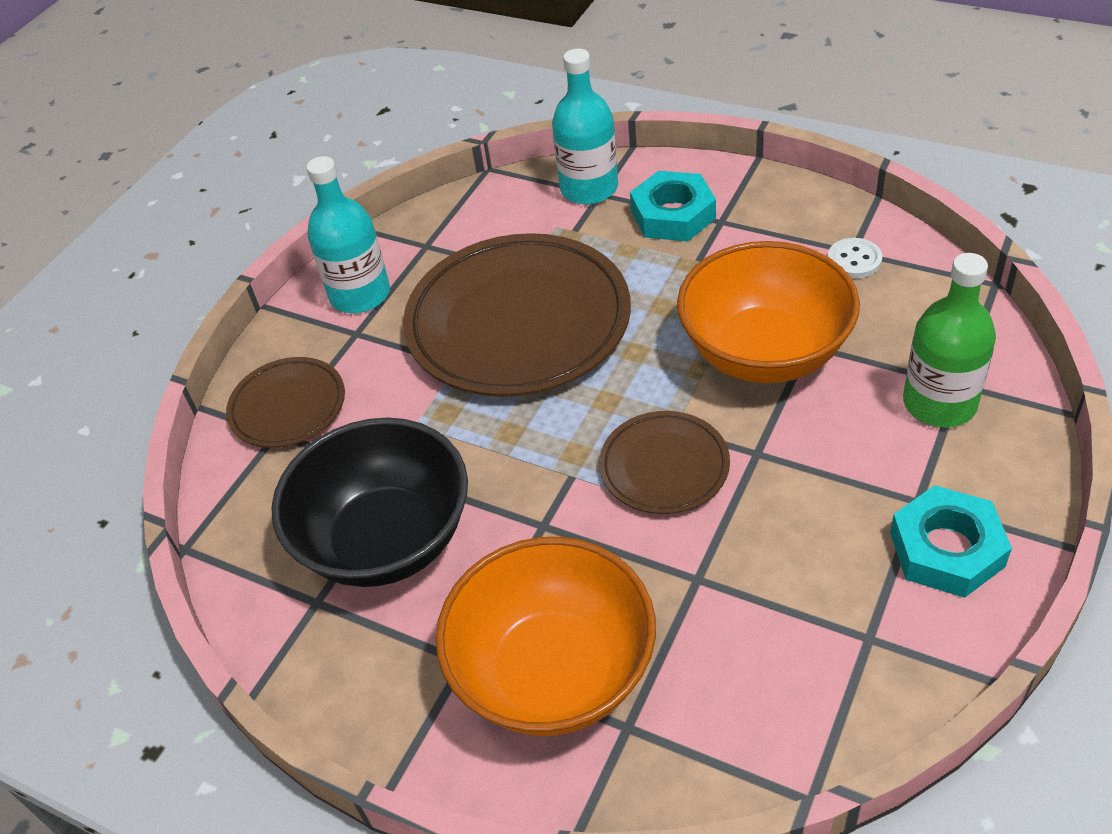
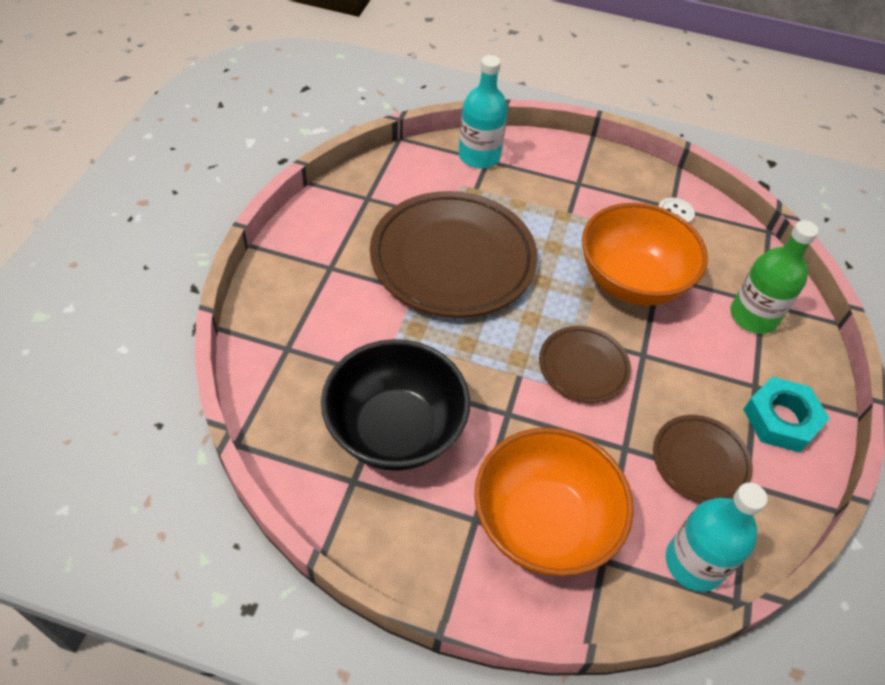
camera: 20 degrees left, 5 degrees up
(288, 407) = (291, 327): brown plate -> brown plate (700, 461)
(360, 294) = (326, 237): turquoise bottle -> turquoise bottle (694, 563)
(673, 215) = (544, 178): turquoise nut -> none

